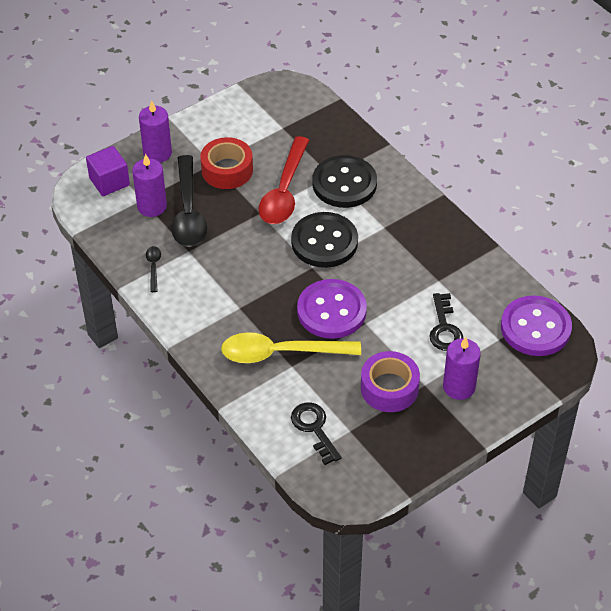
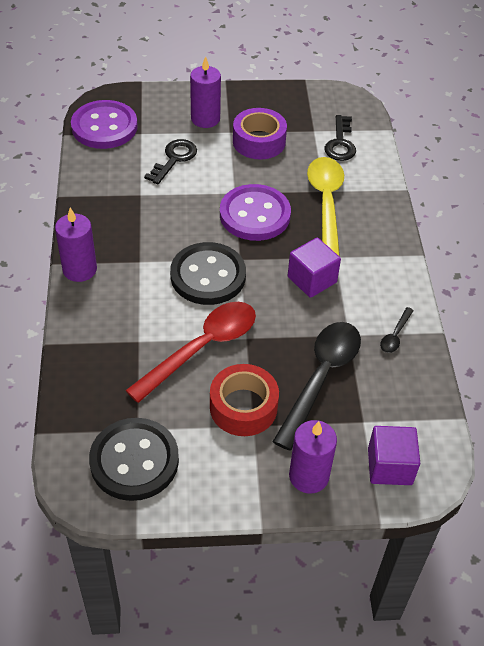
camera: 150 degrees left, 0 degrees up
(152, 206) = (357, 406): purple candle -> purple candle (79, 269)
(244, 279) = (312, 279): none -> purple cube
(280, 353) = (326, 204): yellow spoon -> yellow spoon turned 120 degrees counterclockwise
(344, 183) = (134, 324): black button -> black button (134, 461)

